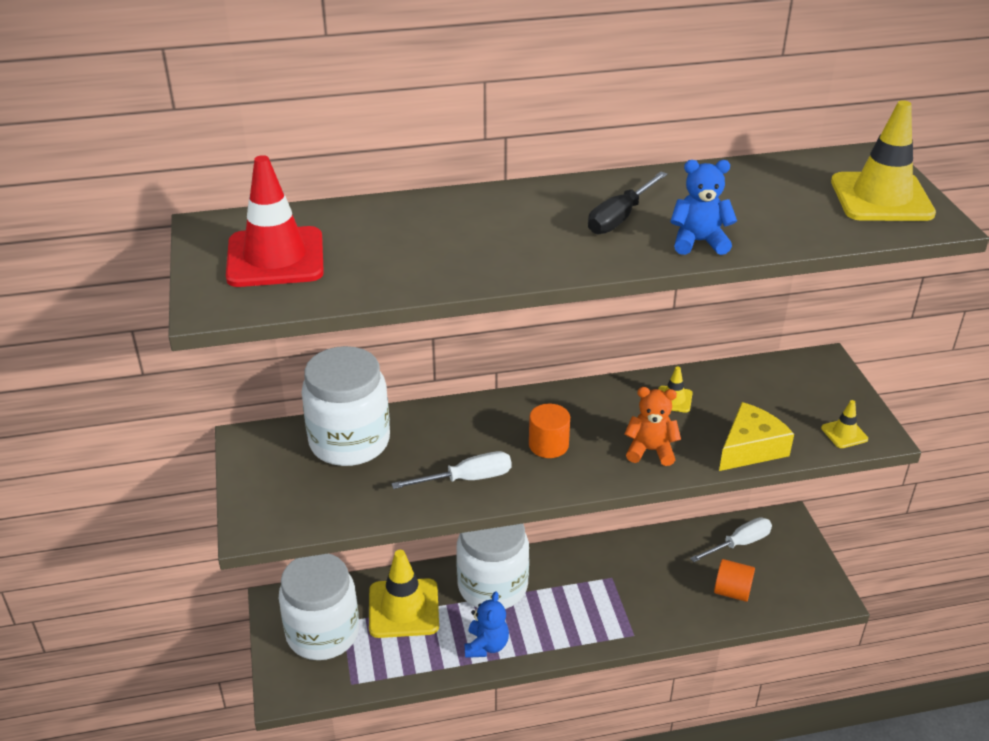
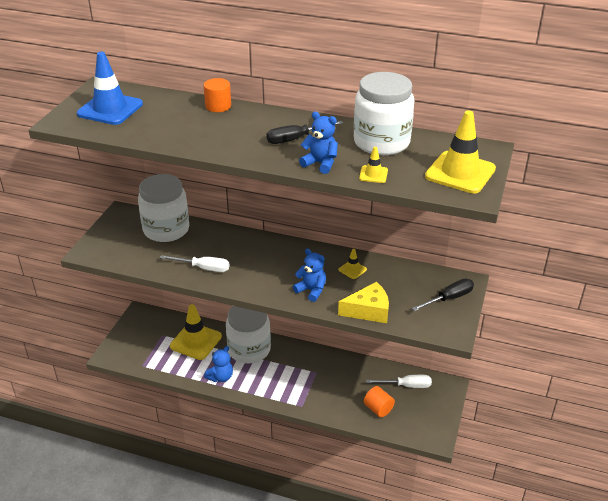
camera: 30 degrees right, 0 degrees up
(275, 258) = (110, 109): red traffic cone -> blue traffic cone
(323, 633) = (148, 336): white jar -> white jar (381, 142)
(548, 445) = (260, 267): orange cylinder -> orange cylinder (218, 106)
(650, 450) = (311, 290): orange teddy bear -> blue teddy bear
(827, 391) = (449, 298): none -> black screwdriver
(844, 433) = (433, 324): yellow traffic cone -> yellow traffic cone (373, 174)

